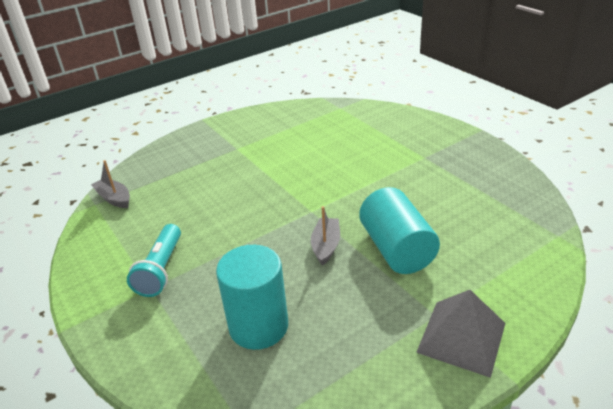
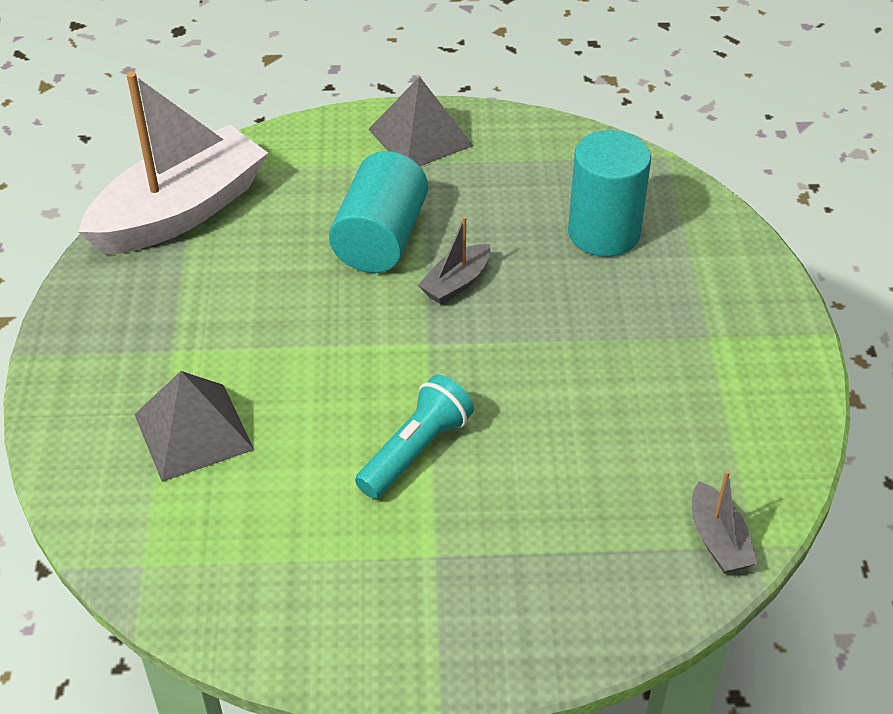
camera: 150 degrees left, 10 degrees up
(161, 270) = (685, 355): turquoise flashlight -> turquoise flashlight (415, 450)
(374, 140) = (193, 432): none -> grey pyramid
(521, 209) = (180, 212): none -> white boat

